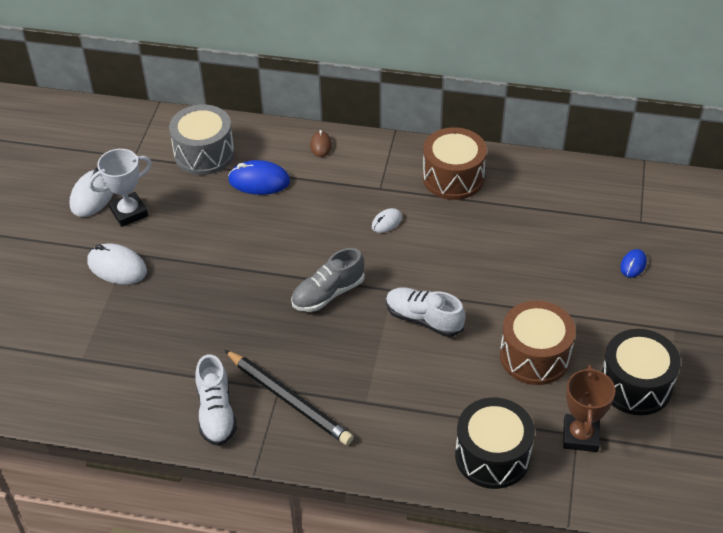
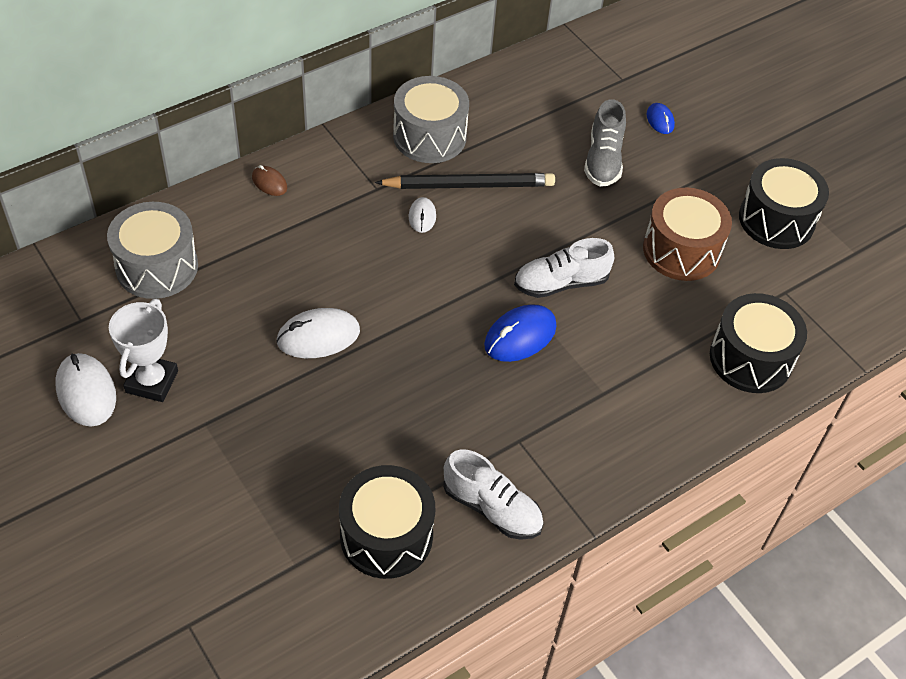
camera: 50 degrees left, 5 degrees up
(117, 267) = (212, 446): white mouse -> white mouse (318, 336)
(143, 381) = (386, 536): none -> black drum
(259, 181) = (251, 257): blue mouse -> blue mouse (520, 336)
(289, 400) = (539, 443): black pencil -> black pencil (469, 185)
(328, 293) = (452, 320): grey shoe -> grey shoe (603, 160)
(453, 177) = (429, 136): brown drum -> grey drum
(580, 436) = (789, 291): brown trophy -> none

